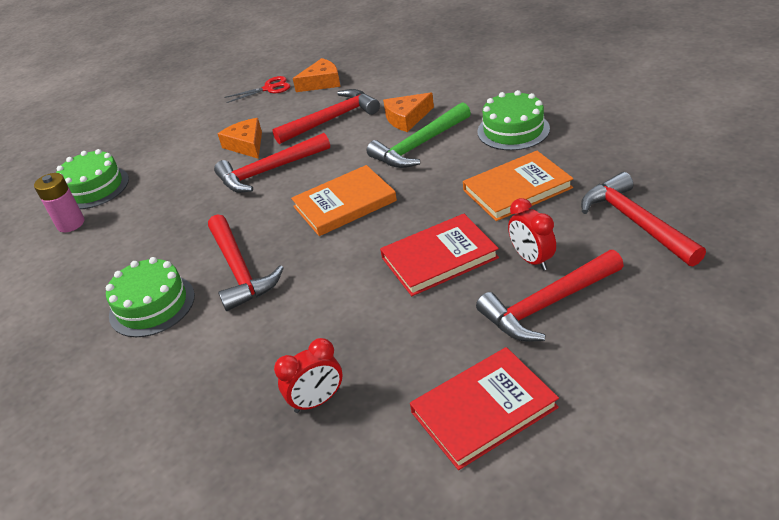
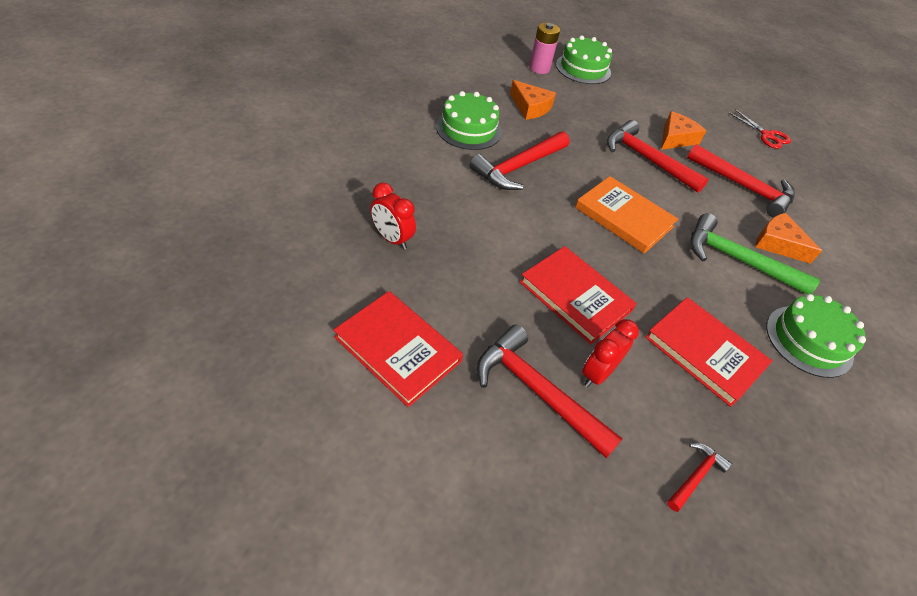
camera: 60 degrees right, 10 degrees up
(322, 82) = (799, 169): orange cheese -> orange cheese (530, 107)
(517, 189) = (704, 352): orange book -> red book
(636, 222) = (695, 476): red hammer -> red hammer, size x0.50

